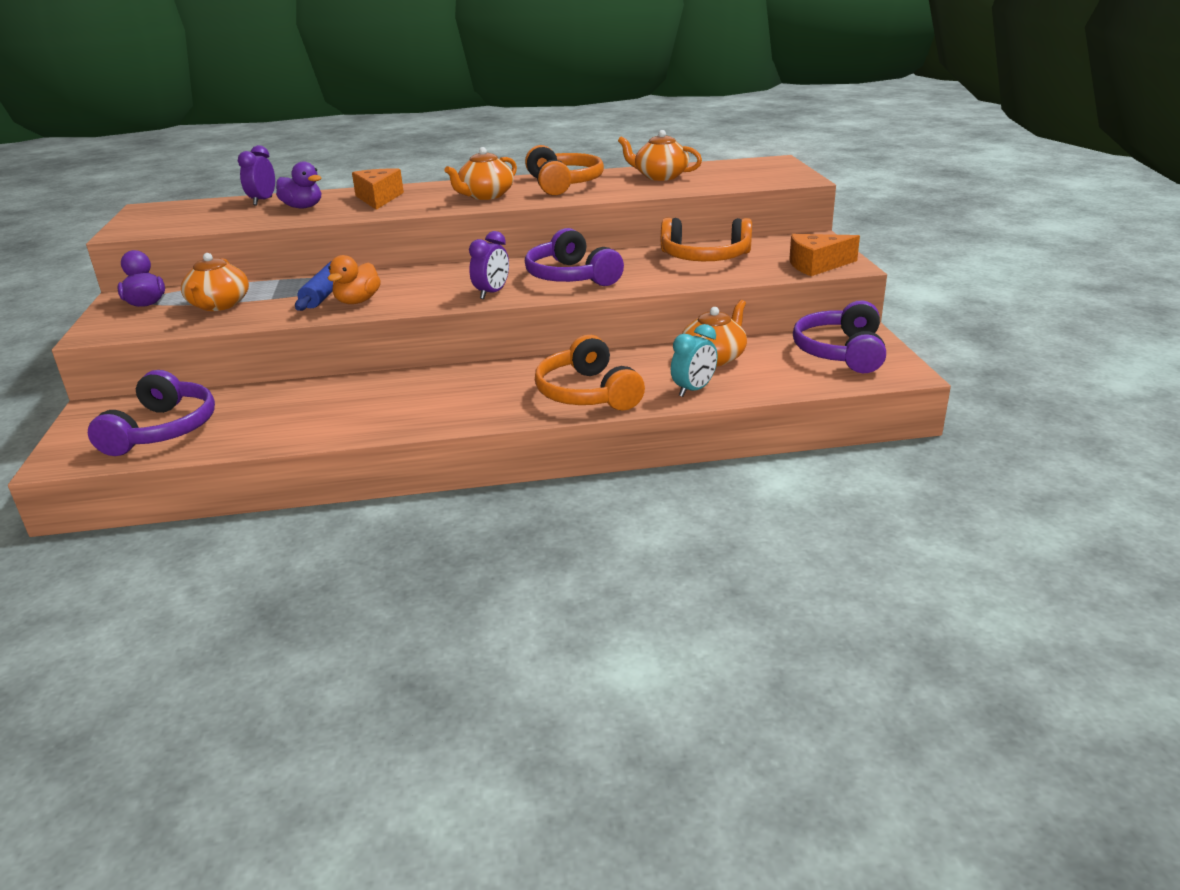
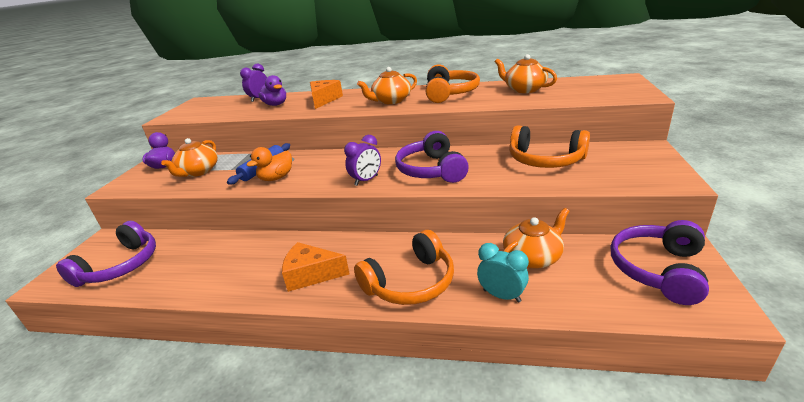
camera: 20 degrees right, 0 degrees up
(587, 393) = (410, 282): orange headphones -> orange headphones turned 120 degrees counterclockwise
(693, 390) = (501, 296): turquoise clock -> turquoise clock turned 120 degrees counterclockwise
(816, 265) = (645, 178): orange cheese -> orange cheese (311, 274)

